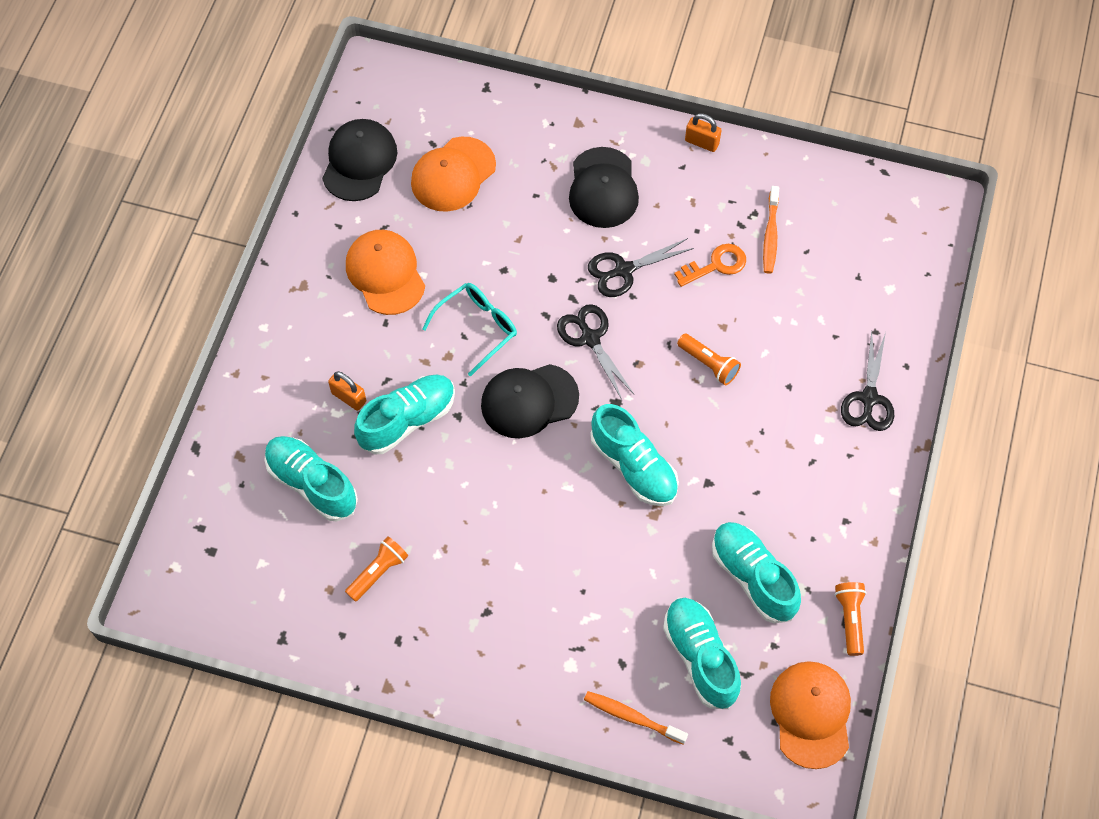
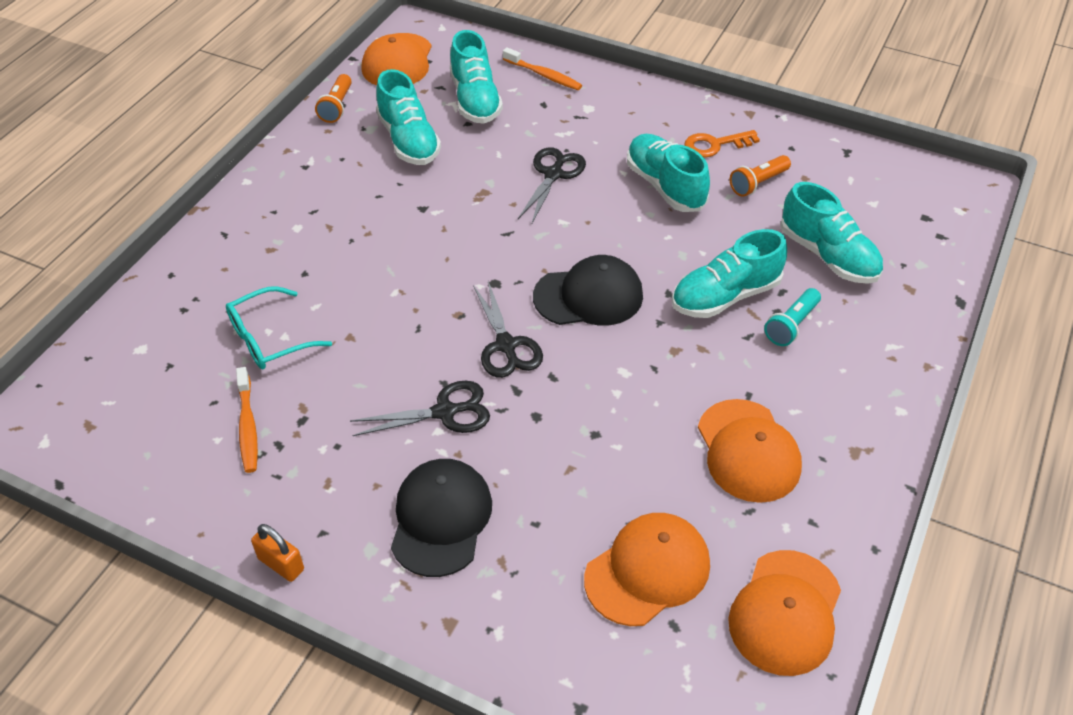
camera: 170 degrees left, 15 degrees down
(349, 397) = (791, 325): orange padlock -> turquoise flashlight
(359, 162) = (785, 612): black cap -> orange cap
(477, 328) = (637, 374): turquoise glasses -> turquoise glasses (269, 339)
(634, 466) = (492, 229): turquoise shoe -> turquoise shoe (665, 186)
(709, 364) = (381, 303): orange flashlight -> none
(716, 265) = (330, 402): orange key -> orange key (715, 145)
(770, 235) = (248, 426): orange toothbrush -> orange toothbrush turned 150 degrees clockwise
(869, 398) = (227, 252): black scissors -> black scissors (553, 174)

